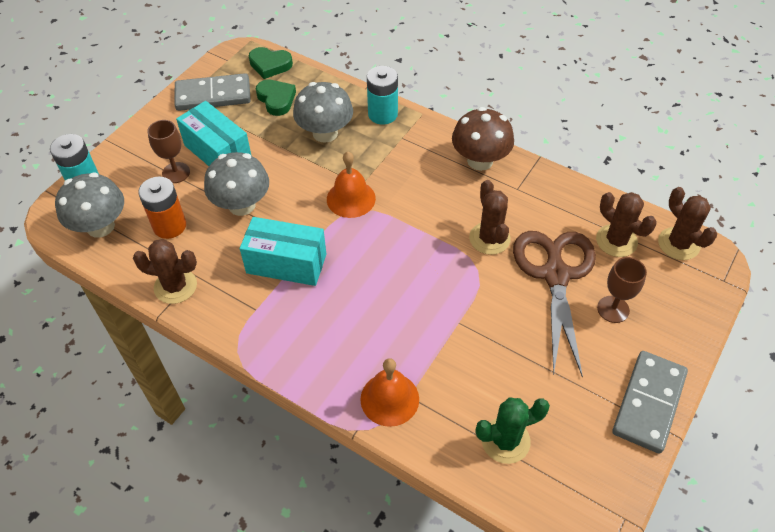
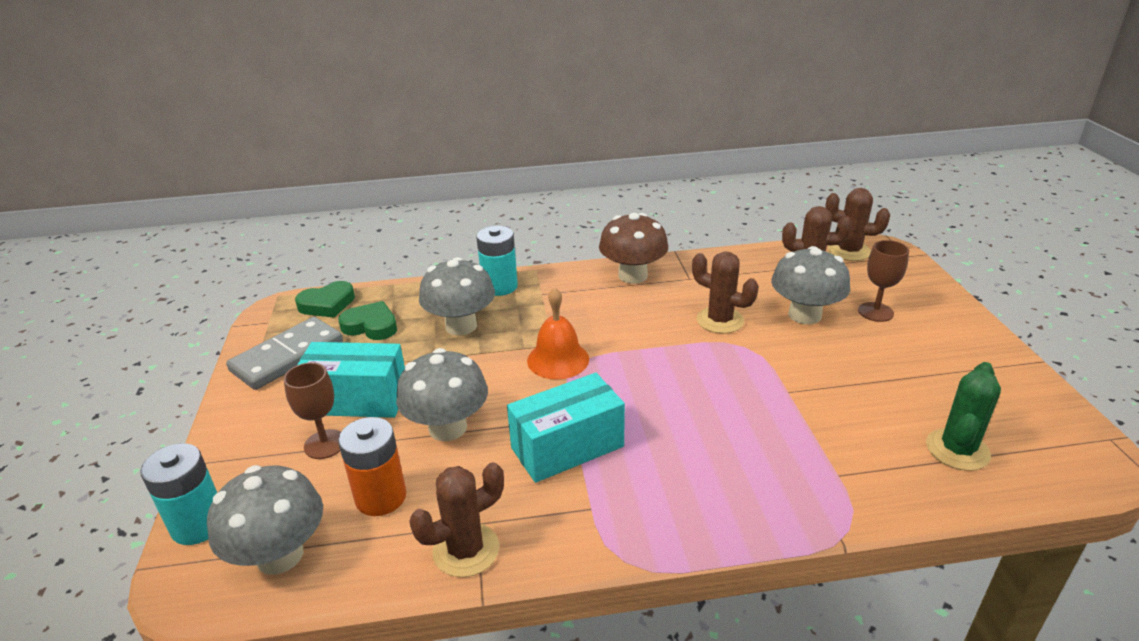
camera: 40 degrees left, 20 degrees down
(389, 399) = (827, 489): orange bell -> none
(555, 275) = (804, 315): brown scissors -> grey mushroom
(648, 403) = (993, 353): grey domino -> none

